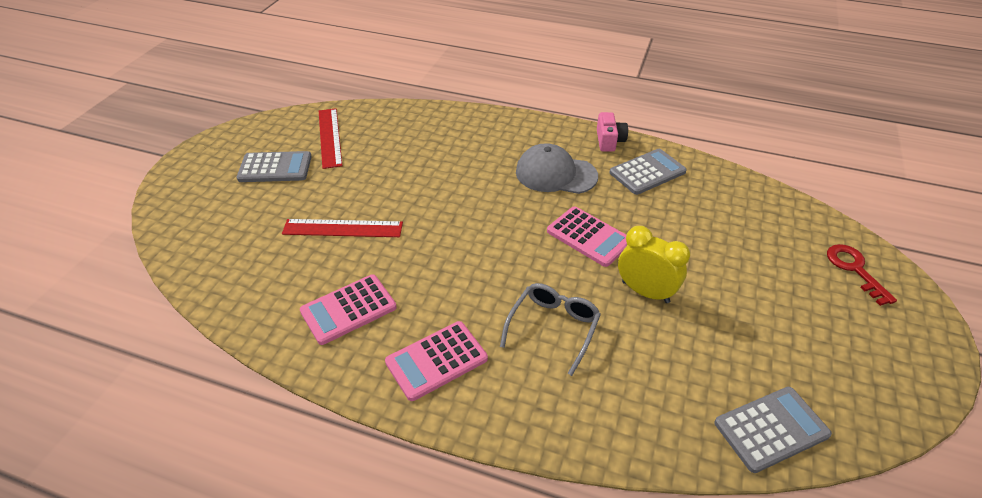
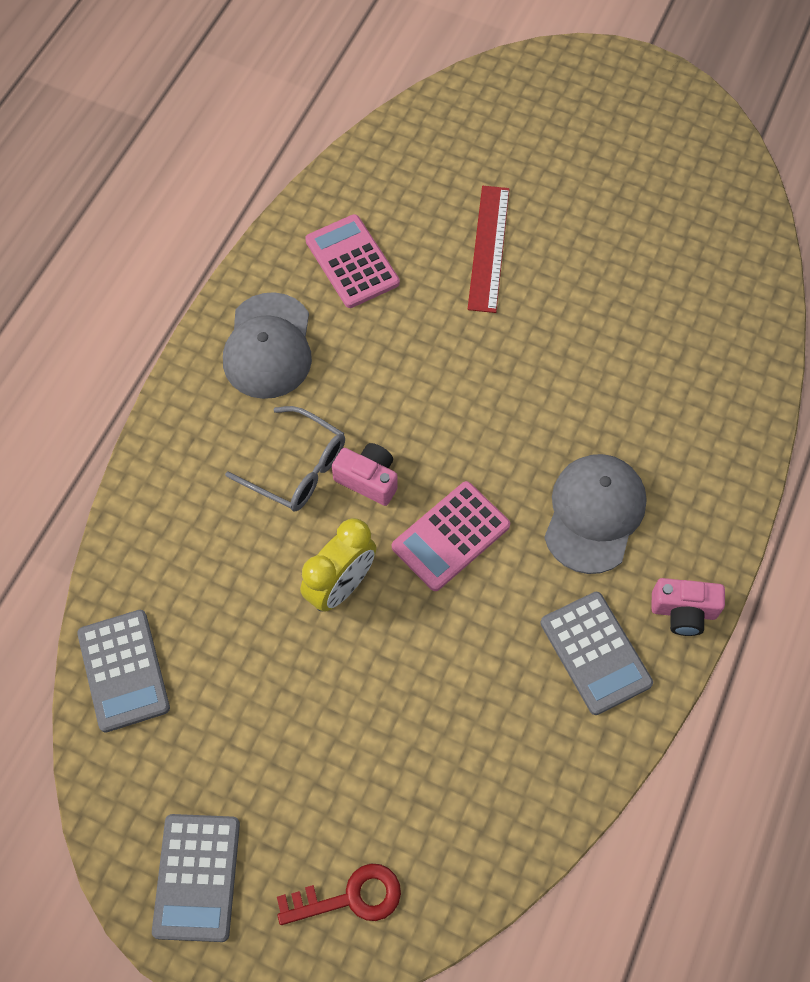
camera: 95 degrees right, 20 degrees up
(275, 168) = (616, 164): grey calculator -> grey calculator (197, 877)
(330, 137) = (689, 220): red ruler -> none
(436, 360) = (268, 346): pink calculator -> grey cap
(554, 283) = (368, 479): none -> pink camera

